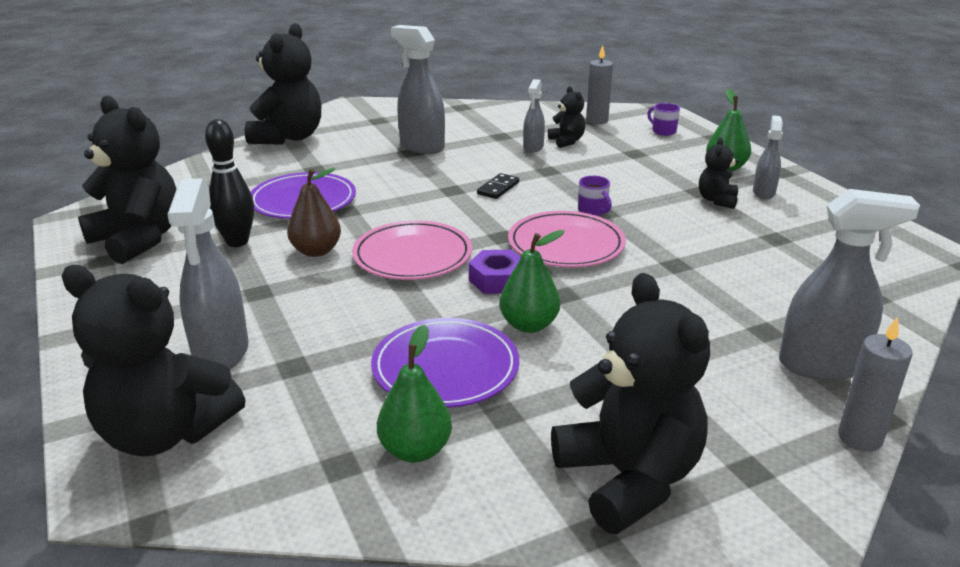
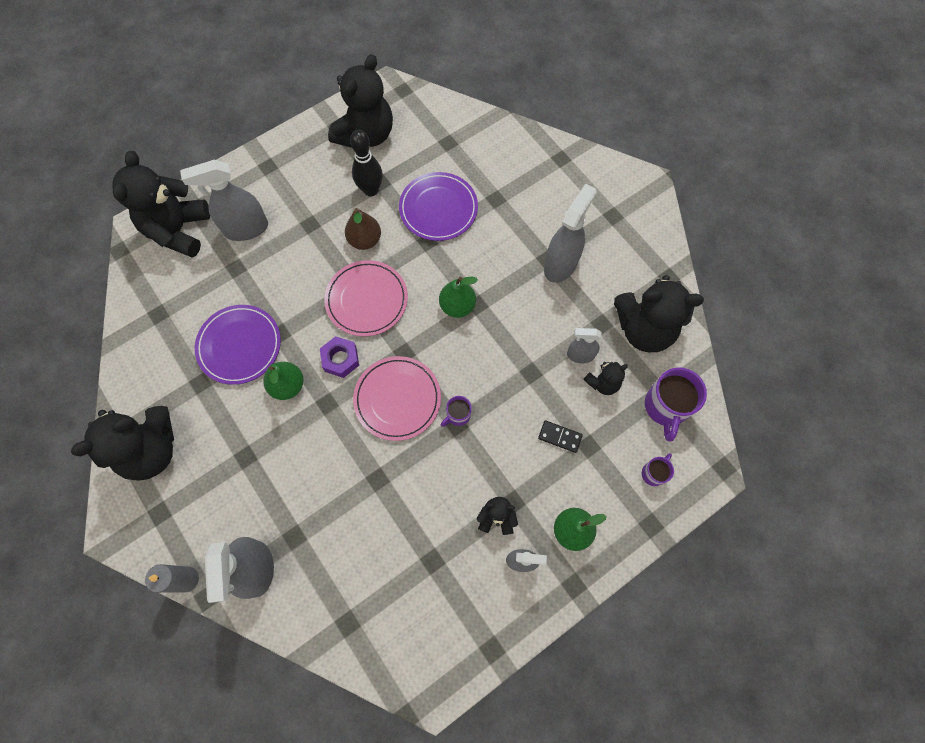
camera: 80 degrees right, 40 degrees up
(288, 137) = (555, 160): black teddy bear -> black teddy bear (644, 329)
(415, 450) = (169, 345): green pear -> green pear (457, 306)
(498, 188) = (486, 338): black domino -> black domino (559, 437)
(597, 121) = (666, 407): grey candle -> purple mug

